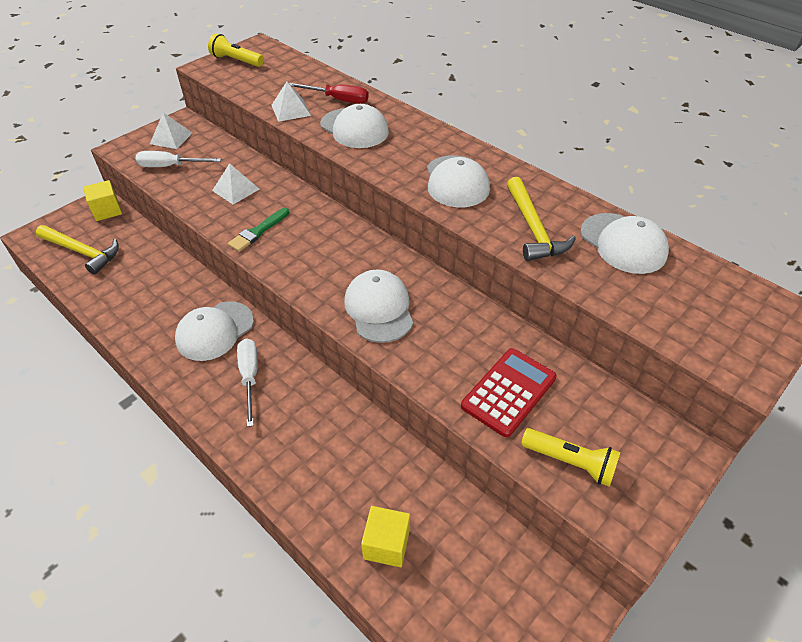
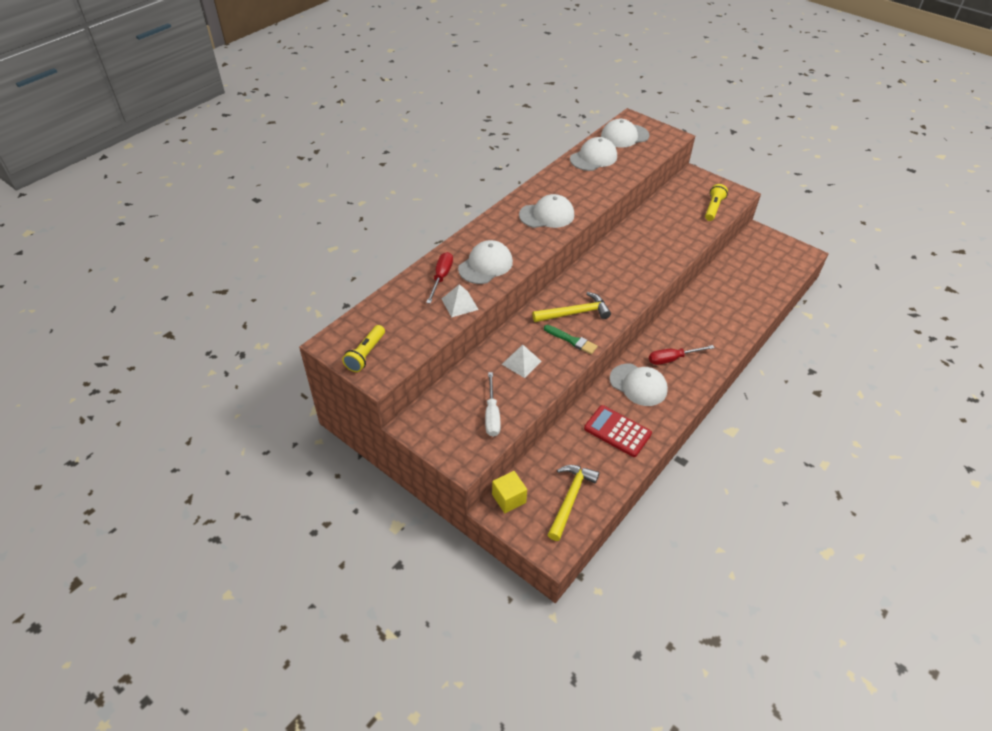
camera: 95 degrees left, 0 degrees up
(171, 138) = (444, 426): white pyramid -> none
(250, 377) = (672, 359): white screwdriver -> red screwdriver
(379, 308) = (633, 273): white cap -> white cap (624, 136)
(386, 544) = (756, 291): yellow cube -> none
(508, 392) = (679, 225): red calculator -> red calculator (617, 431)
(533, 229) = (588, 187): yellow hammer -> yellow hammer (575, 313)

